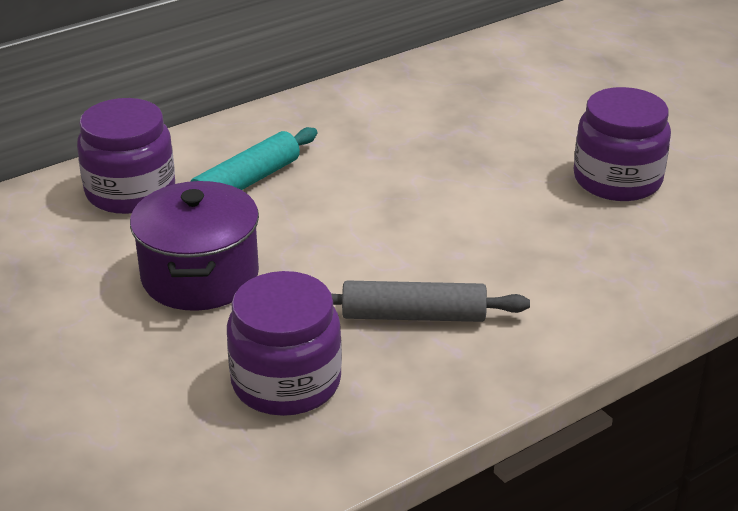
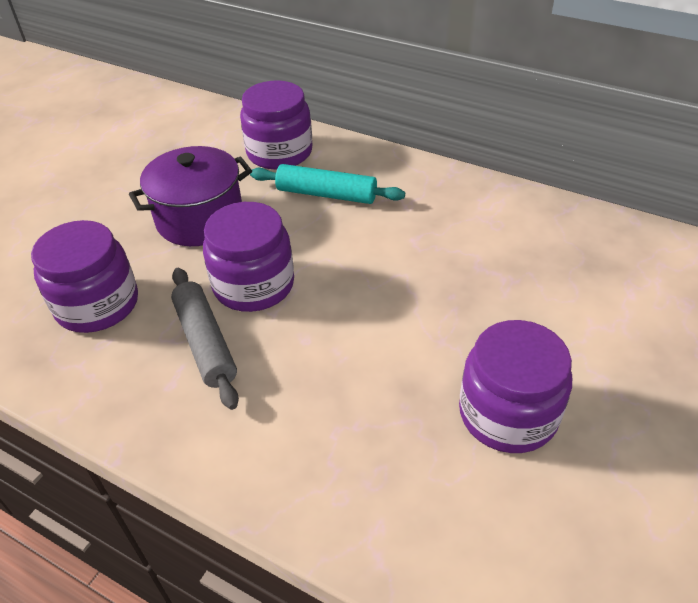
camera: 65 degrees right, 10 degrees up
(352, 265) = (253, 285): none -> purple jar

